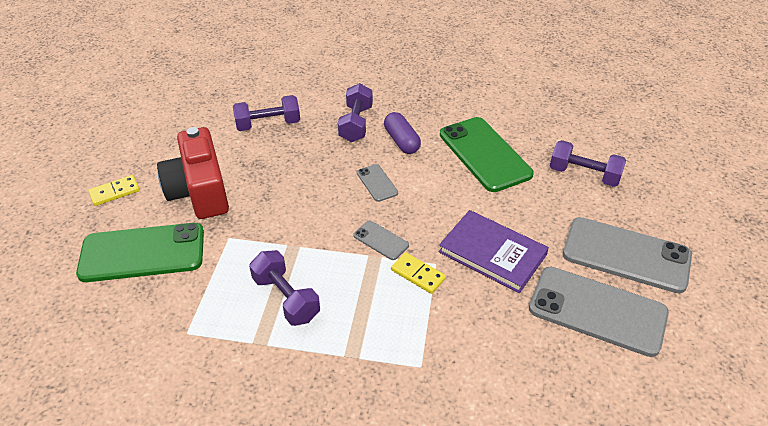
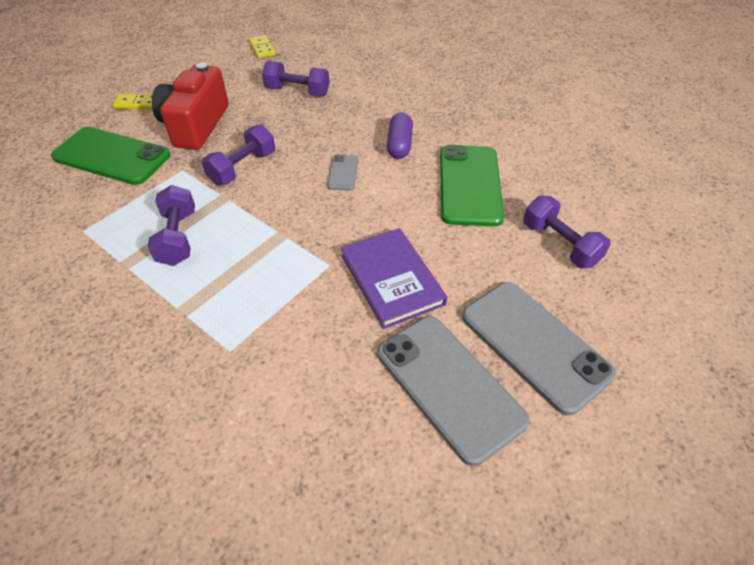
camera: 30 degrees right, 5 degrees up
(356, 124) = (372, 116): purple dumbbell -> purple dumbbell (243, 168)
(381, 240) = (300, 223): grey phone -> none
(418, 274) = (304, 268): yellow domino -> yellow domino (262, 48)

